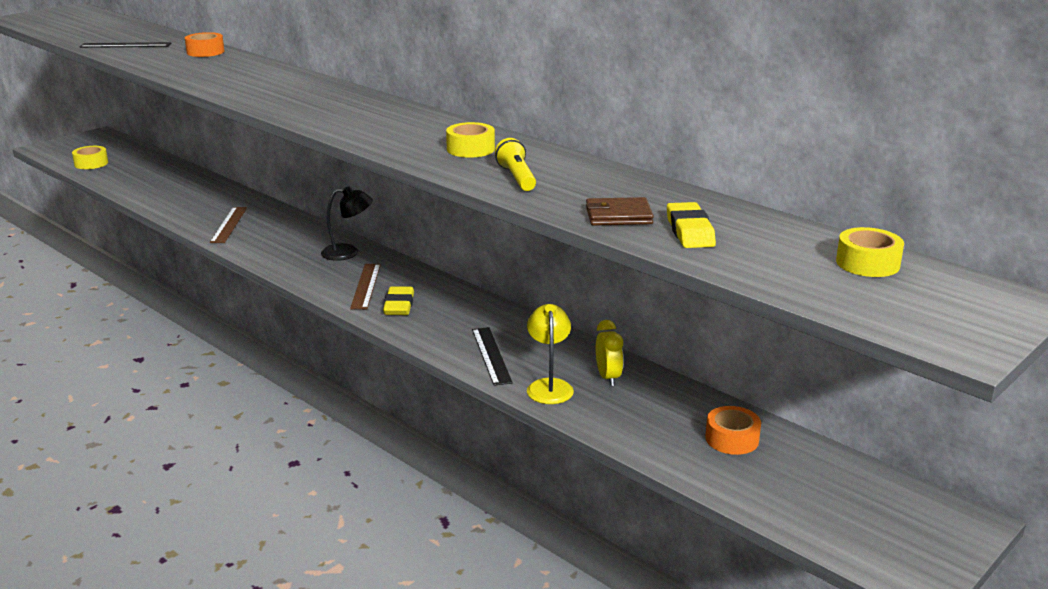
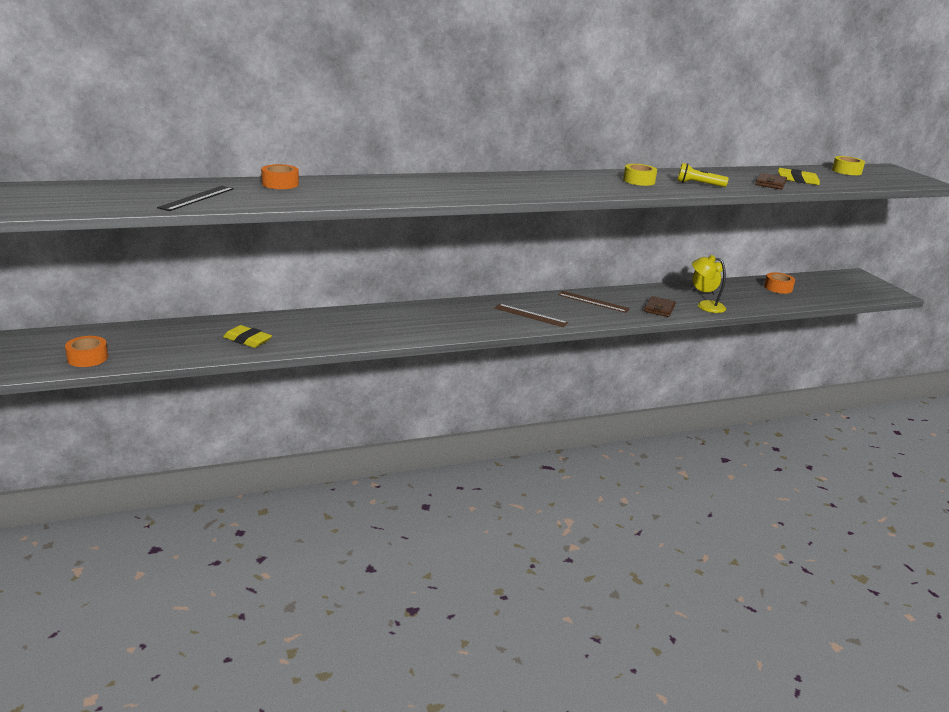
camera: 65 degrees left, 0 degrees up
(91, 163) = (87, 358): yellow tape -> orange tape
(229, 224) = (357, 332): brown ruler -> brown ruler (593, 302)
(348, 252) = (467, 308): black lamp -> none
(399, 305) = (571, 314): yellow eraser -> yellow eraser (247, 340)
(491, 355) = (659, 309): black ruler -> brown wallet

